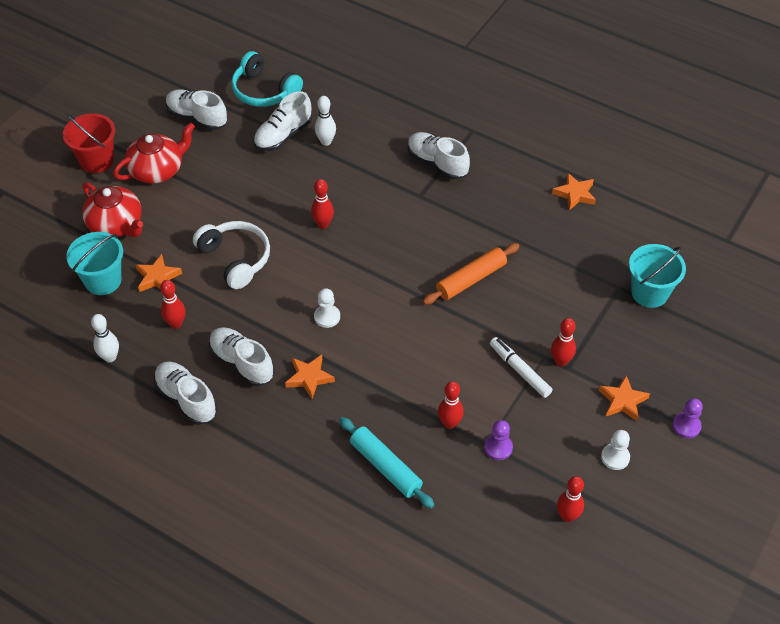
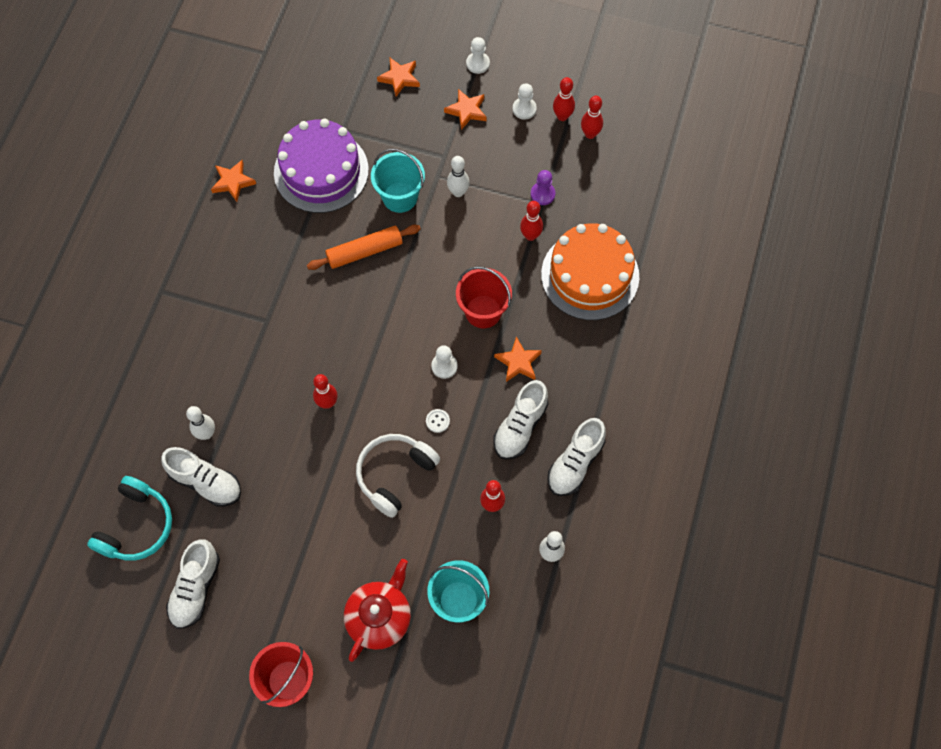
camera: 105 degrees left, 15 degrees up
(157, 170) = (288, 603): red teapot -> none
(157, 277) = (439, 545): orange star -> orange star (399, 78)
(273, 300) = (437, 421): none -> white button
(374, 361) = (483, 311): none -> red bucket
(385, 467) = (590, 275): turquoise rolling pin -> orange cake
(437, 163) = (217, 314): white shoe -> none
(471, 279) = (364, 251): orange rolling pin -> orange rolling pin turned 60 degrees counterclockwise
(520, 370) = (458, 192): white marker -> white bowling pin
(560, 361) = (439, 162): red bowling pin -> red bowling pin (562, 116)
(572, 262) = (321, 171): none -> purple cake
(649, 293) = (342, 105): turquoise bucket -> turquoise bucket (400, 197)
(686, 426) = (478, 63): purple pawn -> white pawn

